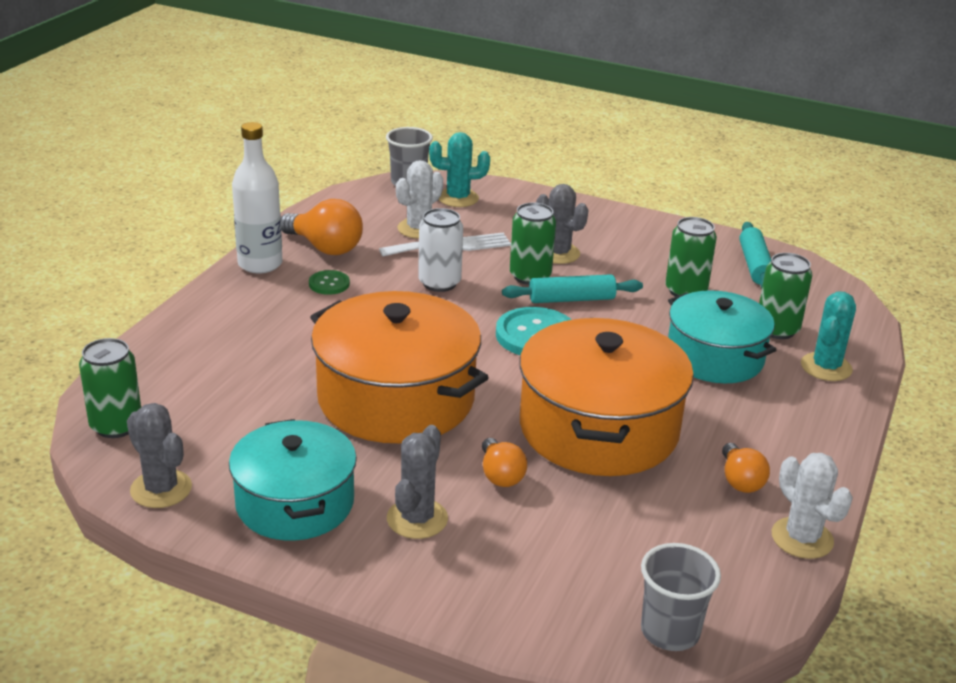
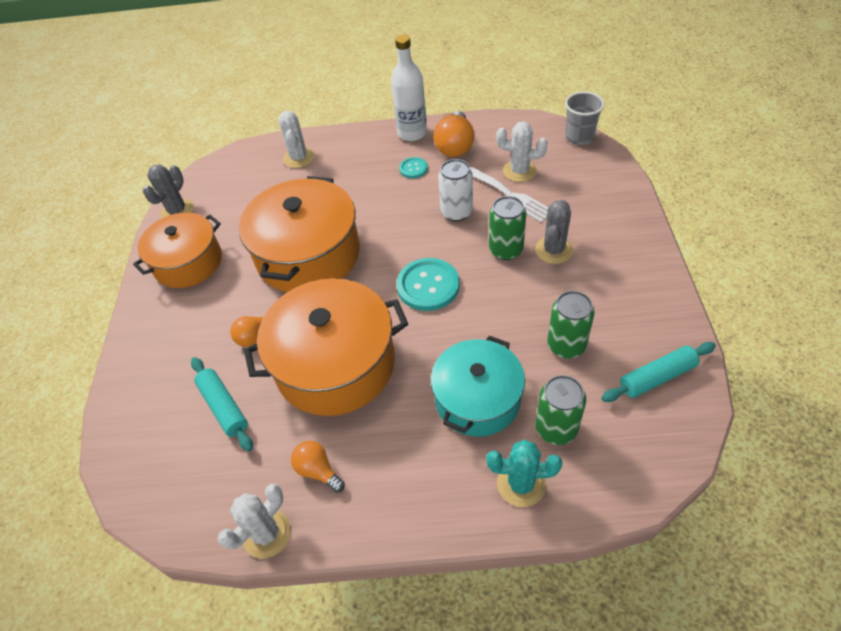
camera: 70 degrees right, 20 degrees up
(116, 425) = (221, 169): green can -> none
(189, 354) = (299, 158): none -> white cactus
(295, 503) = (188, 262): turquoise pot -> orange pot
(329, 284) = (413, 169): green button -> turquoise button
(417, 519) = (196, 317): grey cactus -> none
(458, 198) = (583, 168): turquoise cactus -> none
(571, 299) = (493, 284): turquoise rolling pin -> turquoise rolling pin (224, 407)
(670, 632) = (138, 482): grey cup -> none
(740, 481) = (318, 470): orange light bulb -> orange light bulb turned 75 degrees clockwise

